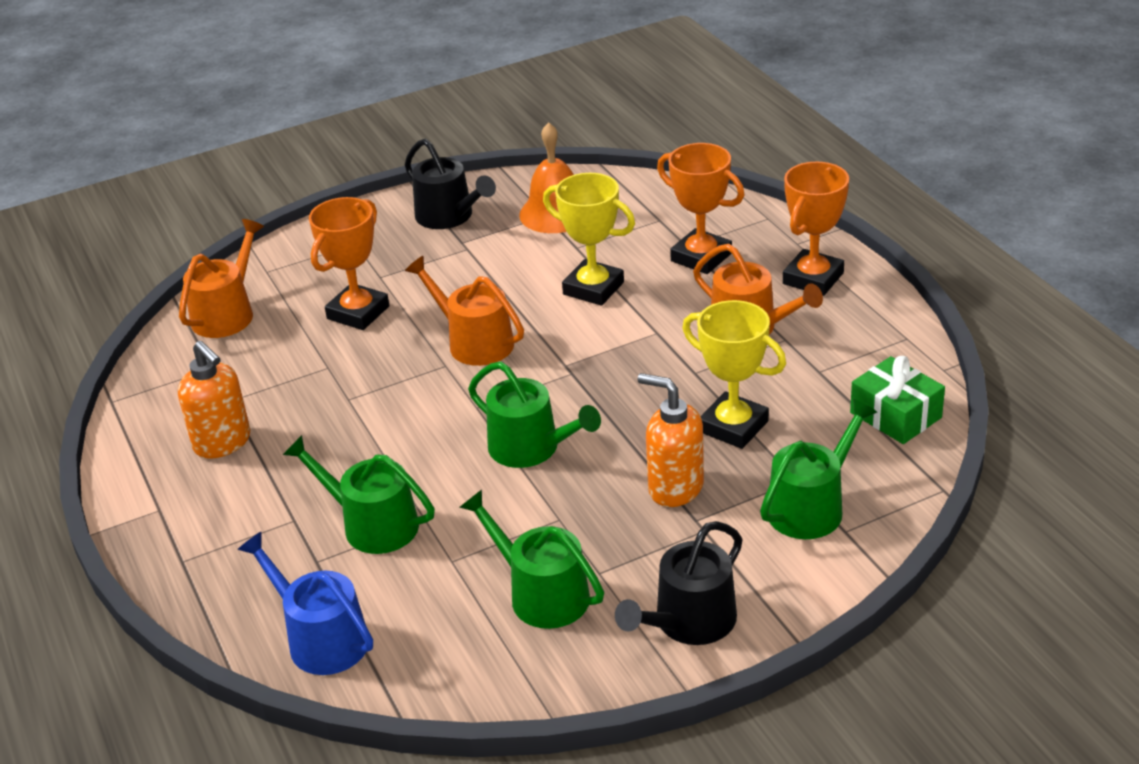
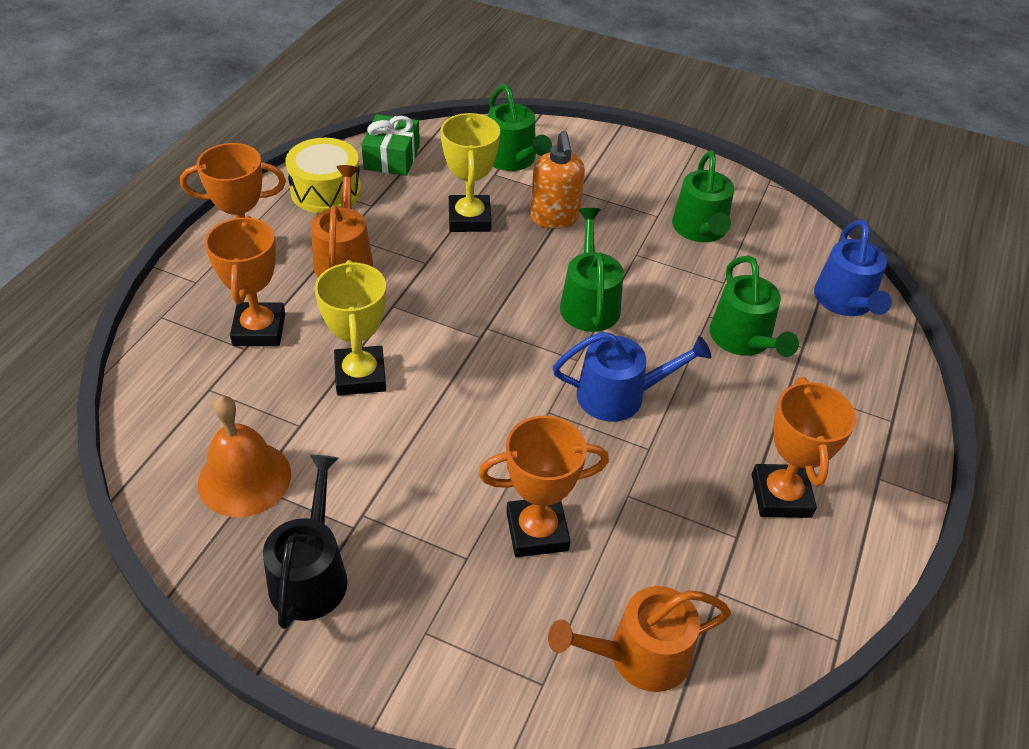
camera: 135 degrees left, 10 degrees up
(223, 443) = (781, 496): orange soap dispenser -> orange trophy
(412, 410) = (619, 395): none -> blue watering can
(474, 342) = (502, 411): orange watering can -> none
(689, 622) = (651, 167): black watering can -> none
(811, 507) = (513, 159): green watering can -> green watering can turned 120 degrees counterclockwise
(871, 350) = (326, 191): none -> yellow drum

